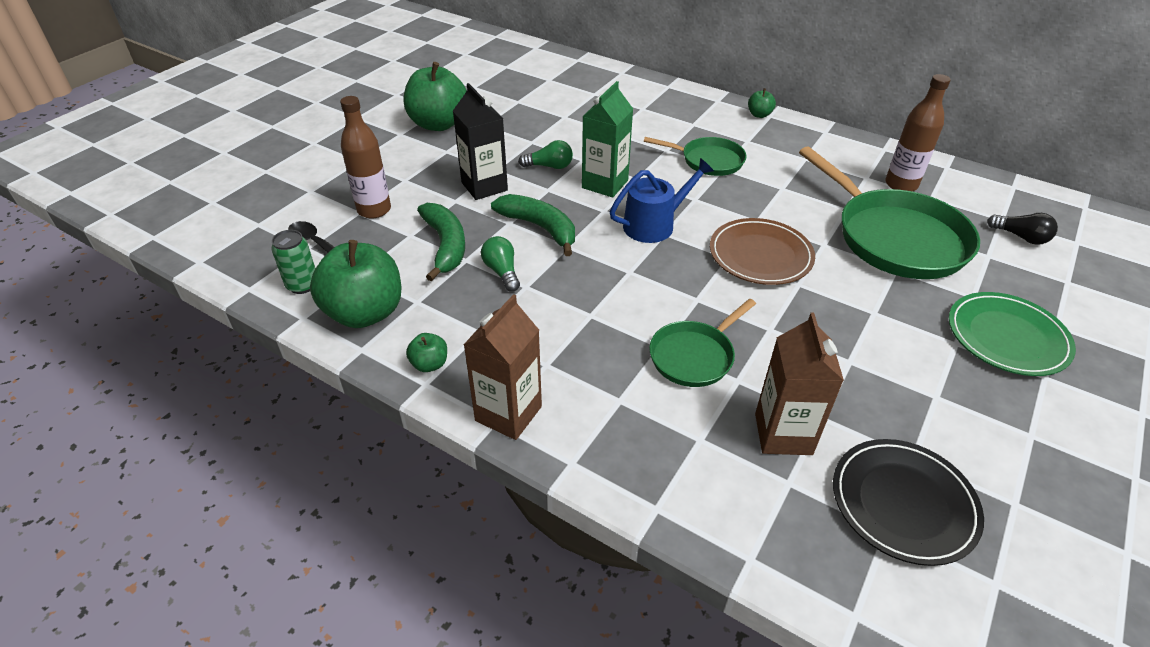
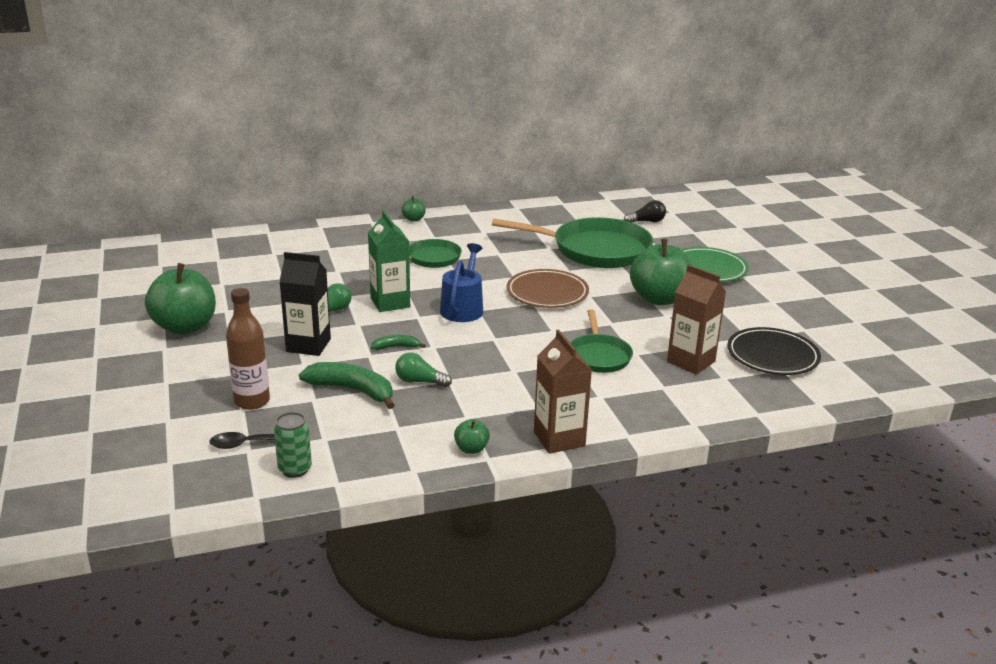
camera: 50 degrees left, 15 degrees down
(365, 313) = (375, 454): green apple -> green apple (659, 299)
(540, 228) = (396, 347): green banana -> green banana, size x0.52
(901, 185) = (555, 222): brown bottle -> none

